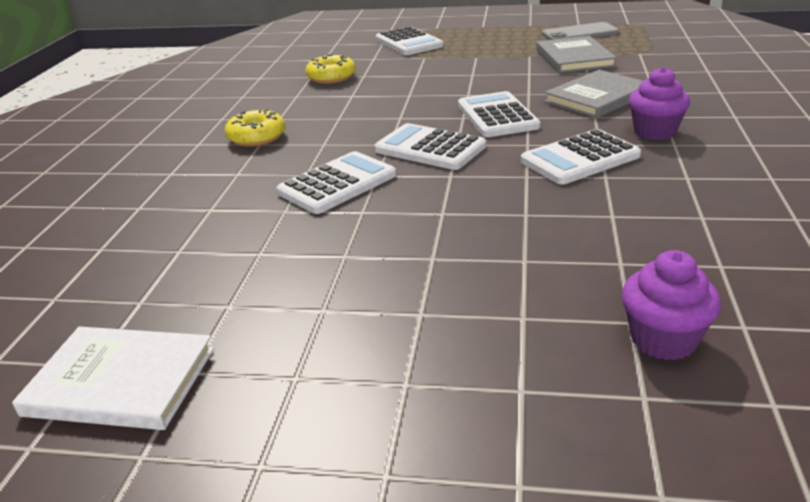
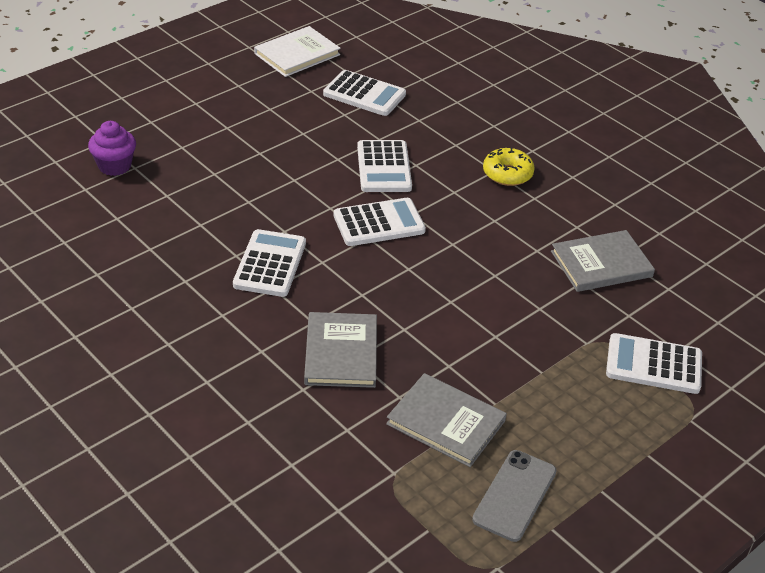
camera: 125 degrees right, 10 degrees up
(331, 77) = (601, 264): yellow donut -> grey book
(497, 116) = (385, 283): white calculator -> white calculator (364, 94)
(655, 132) = (249, 323): purple cupcake -> none

